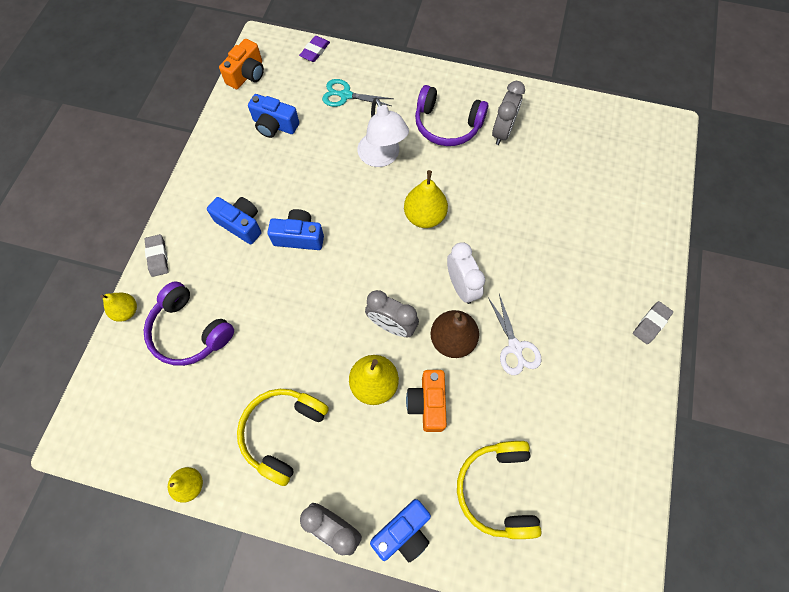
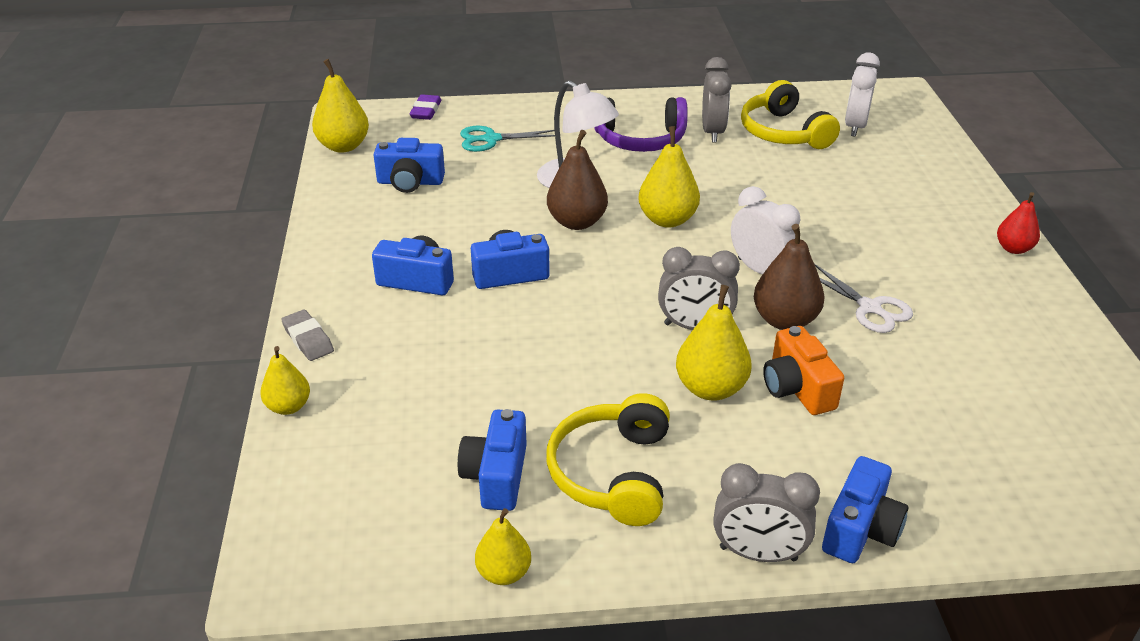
camera: 20 degrees left, 30 degrees down
(190, 331) = (403, 403): purple headphones -> none
(217, 410) = (496, 476): none -> blue camera
(247, 74) = (343, 146): orange camera -> yellow pear
(364, 200) = (577, 222): none -> brown pear
(497, 489) = (952, 448): yellow headphones -> yellow headphones (783, 132)
(610, 156) = (855, 126): none -> white clock
(651, 323) = (1013, 248): grey eraser -> red pear

